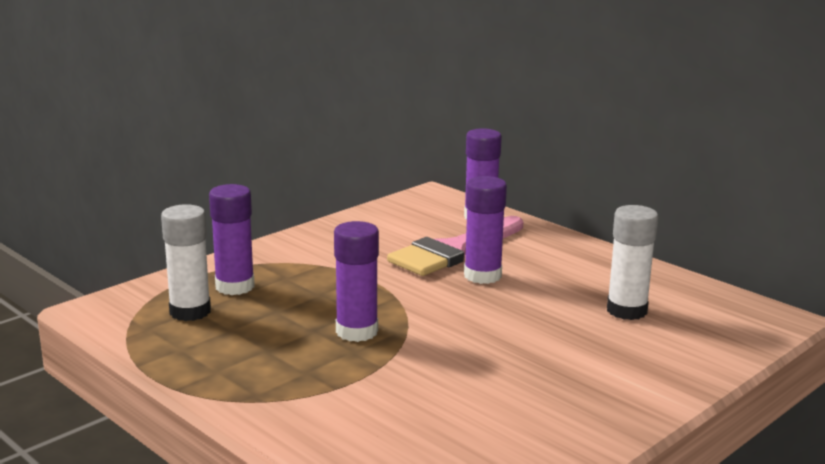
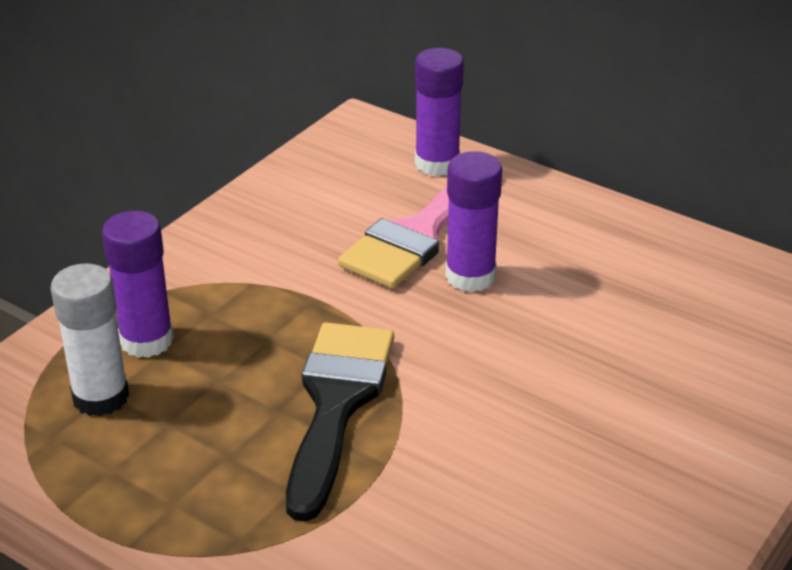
camera: 10 degrees left, 15 degrees up
(357, 331) = (336, 404): purple glue stick -> black brush
(626, 310) = (669, 318): white glue stick -> none

